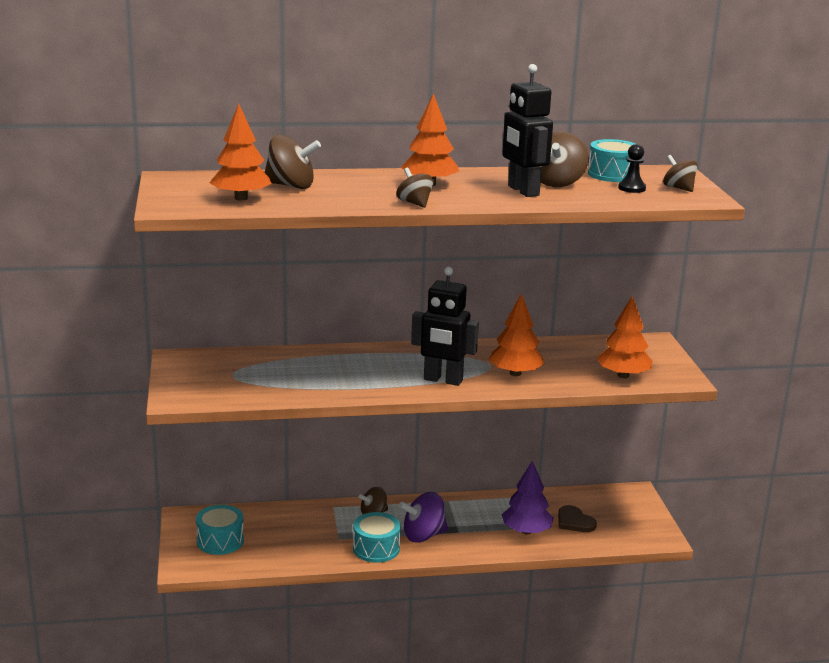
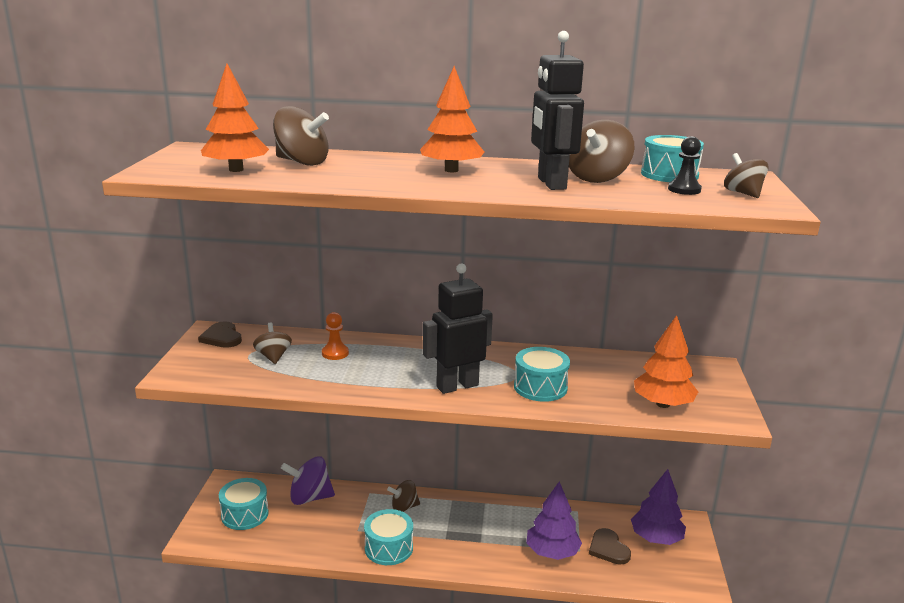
camera: 15 degrees right, 0 degrees up
(193, 362) = (222, 337): none -> brown heart
(313, 365) = (335, 353): none -> orange pawn
(414, 203) = (415, 187): brown spinning top -> brown spinning top (273, 357)
(423, 535) = (443, 540): purple spinning top -> purple spinning top (309, 498)
(443, 380) = (457, 386): black robot -> black robot turned 120 degrees clockwise
(515, 373) = (540, 387): orange tree -> turquoise drum
(613, 508) = (656, 538): none -> purple tree

